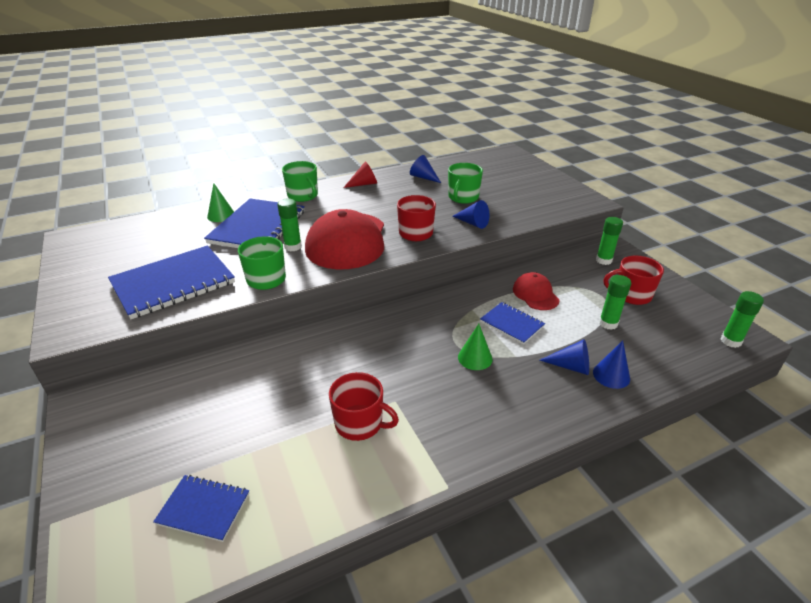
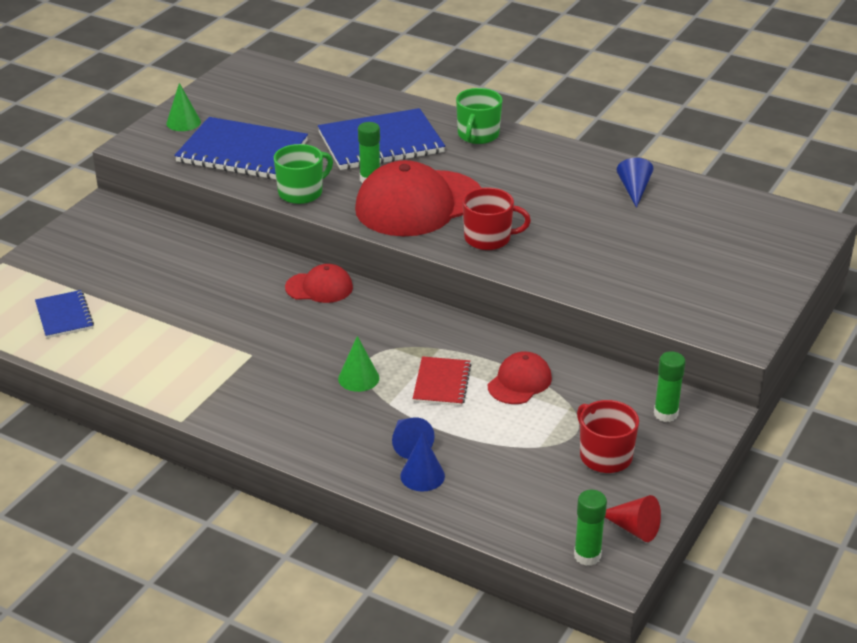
camera: 55 degrees right, 0 degrees up
(221, 215) = (377, 112): green cone -> green cone (183, 122)
(349, 331) = (319, 287): none -> red cap
(360, 423) = (207, 347): red mug -> none
(364, 184) = (558, 158): red cone -> red cone (633, 528)
(463, 197) = (617, 237): green mug -> none
(472, 223) = (559, 267): blue cone -> none
(512, 324) = (442, 383): blue notebook -> red notebook
(608, 323) = (519, 451): green glue stick -> none

